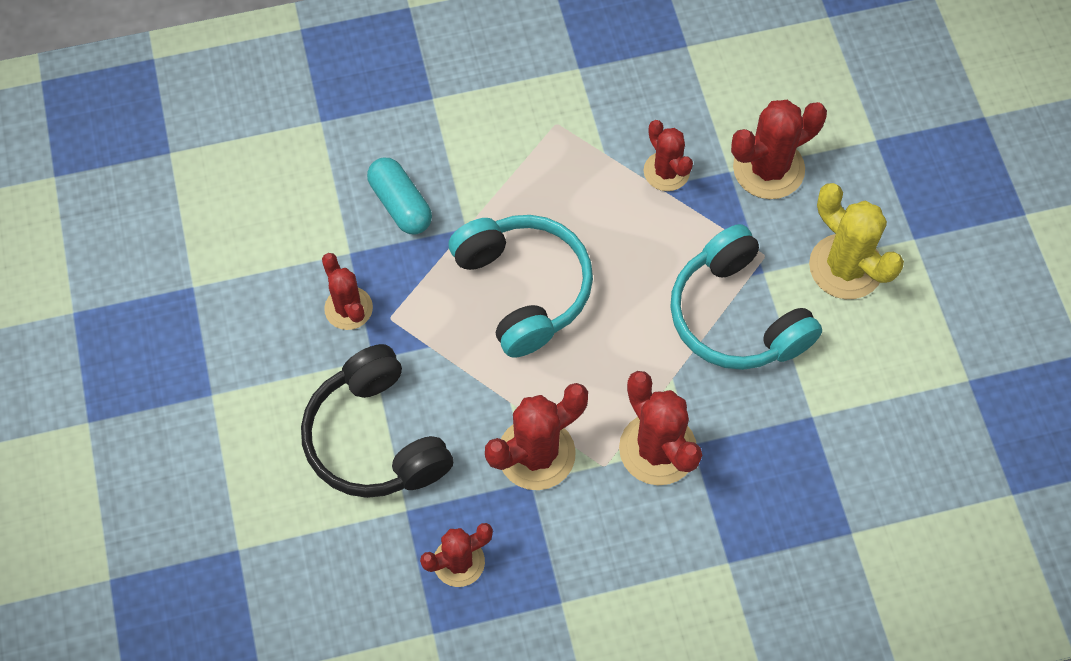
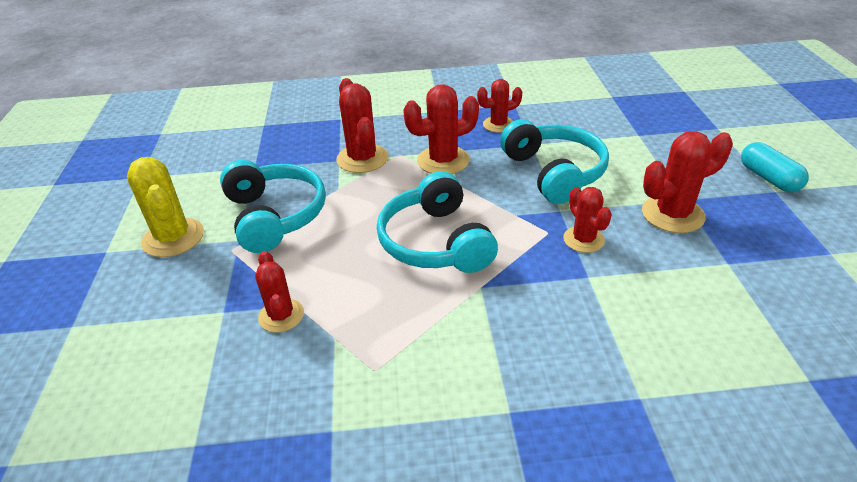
camera: 170 degrees left, 25 degrees down
(376, 438) = (554, 172): black headphones -> turquoise headphones
(400, 204) = (542, 309): turquoise capsule -> turquoise capsule (768, 178)
(768, 169) = (186, 310): red cactus -> red cactus (672, 214)

